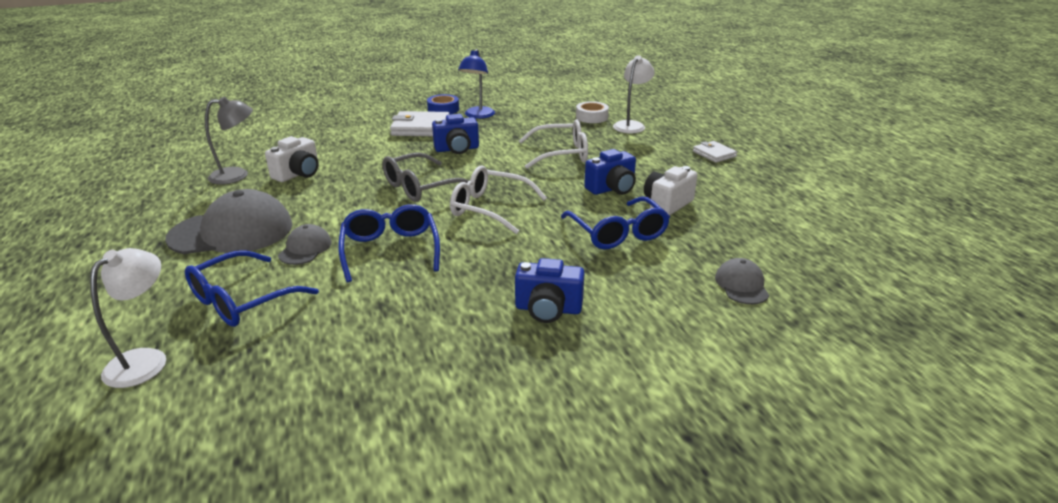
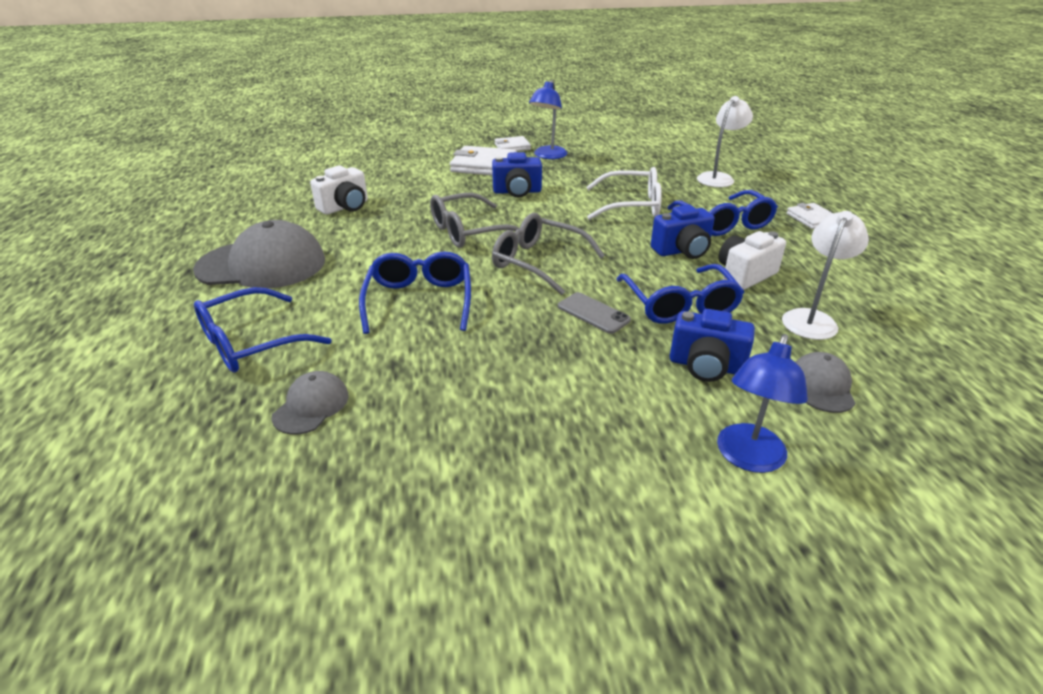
camera: 10 degrees right, 5 degrees up
(146, 360) = (137, 400): white lamp -> white lamp (812, 319)
(237, 175) = (284, 204): grey lamp -> none
(305, 248) = (331, 290): grey cap -> grey cap (311, 406)
(443, 109) = (512, 147): blue tape -> white wallet
(489, 208) = (538, 262): white glasses -> grey glasses
(546, 246) = (593, 313): none -> grey phone
(548, 309) = (580, 391): blue camera -> blue camera (706, 366)
(591, 117) = (674, 165): white tape -> none
(643, 163) = (724, 223): none -> blue glasses
(693, 345) = (748, 458): none -> blue lamp

